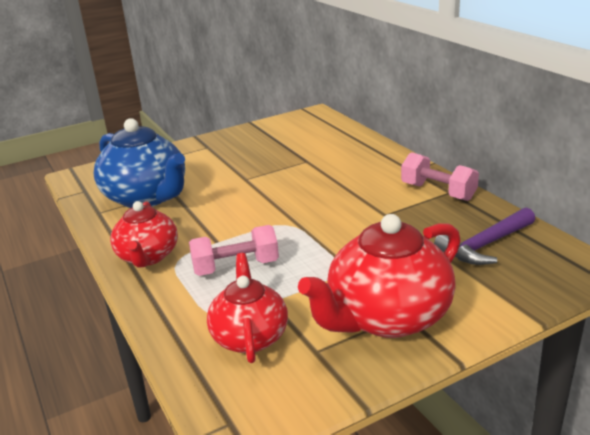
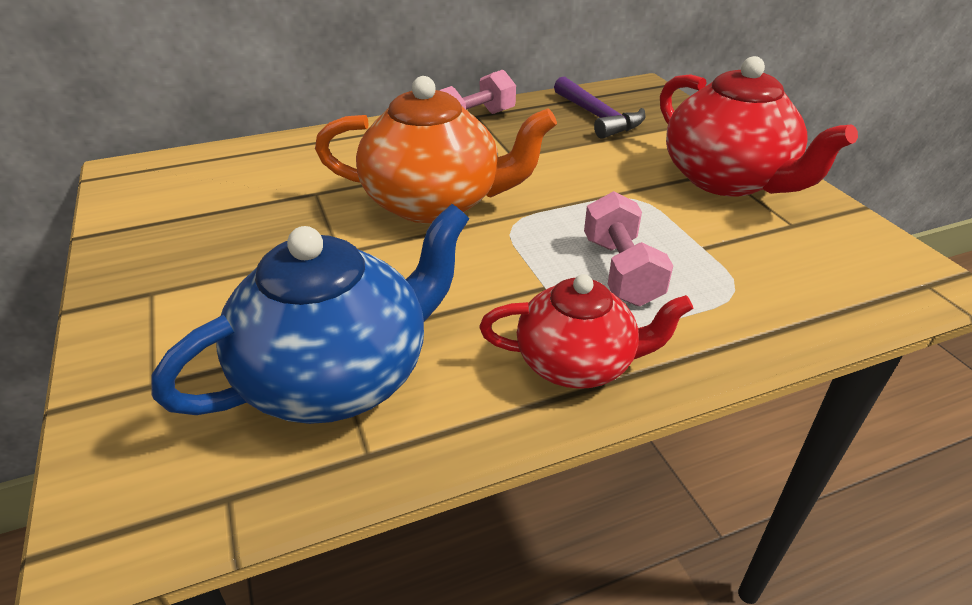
camera: 85 degrees left, 10 degrees up
(249, 337) = (778, 266): red teapot -> none
(305, 196) = (434, 203): none -> orange teapot

